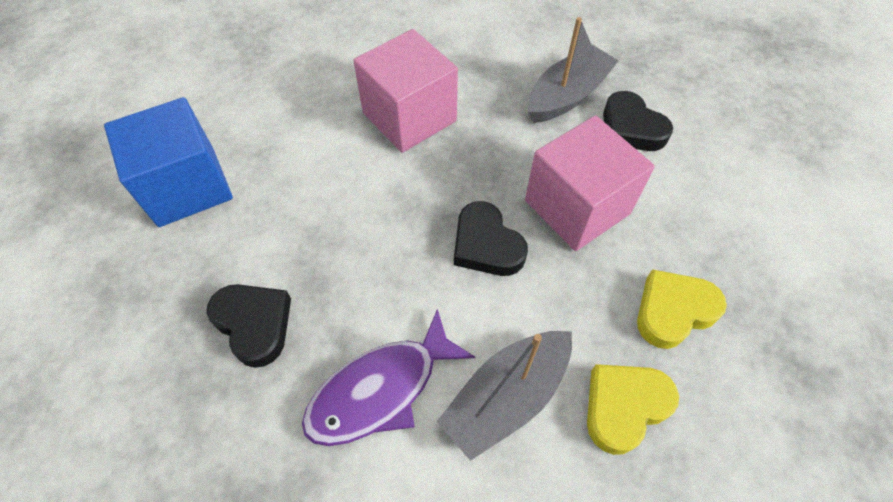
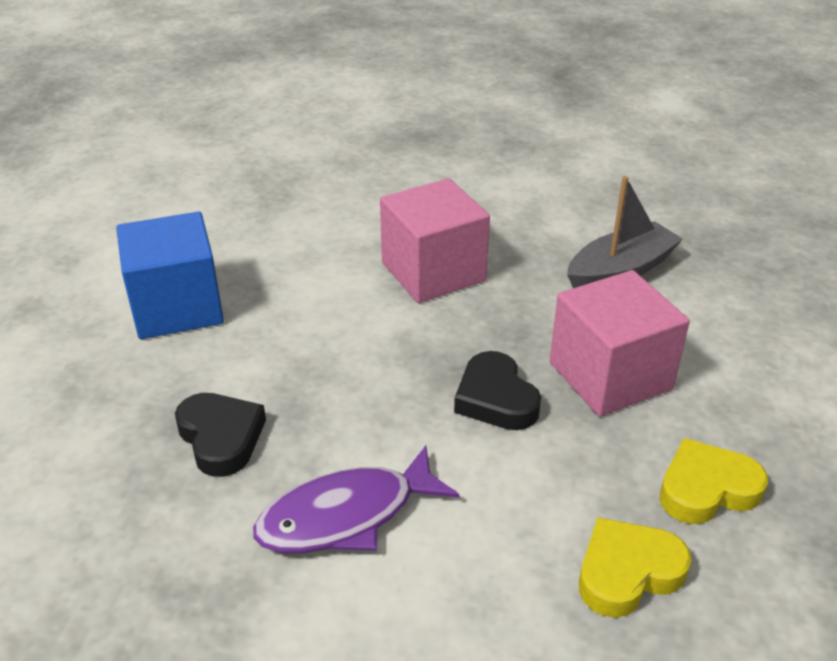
camera: 10 degrees right, 20 degrees down
(506, 397) = (489, 543): grey boat -> none
(631, 128) = (690, 309): black heart -> none

